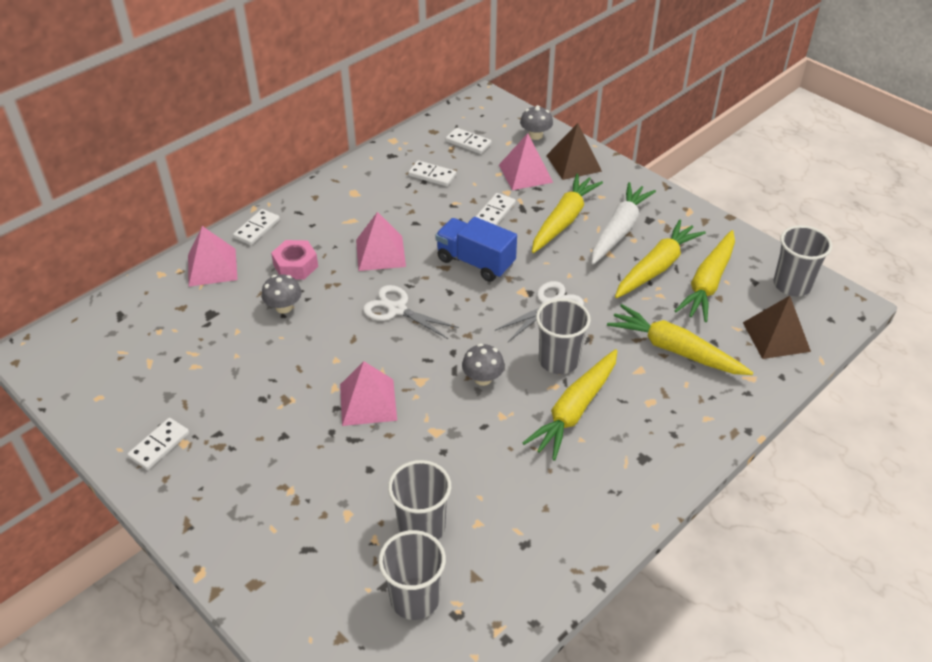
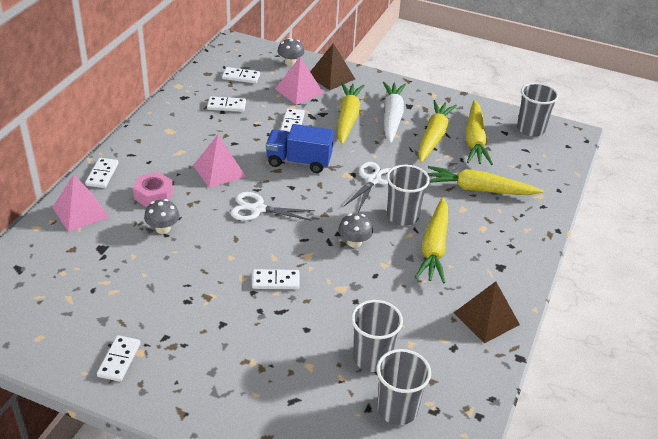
camera: 25 degrees left, 5 degrees down
(368, 402) = (275, 281): pink pyramid -> white domino
(776, 336) = (540, 165): brown pyramid -> brown pyramid (486, 318)

